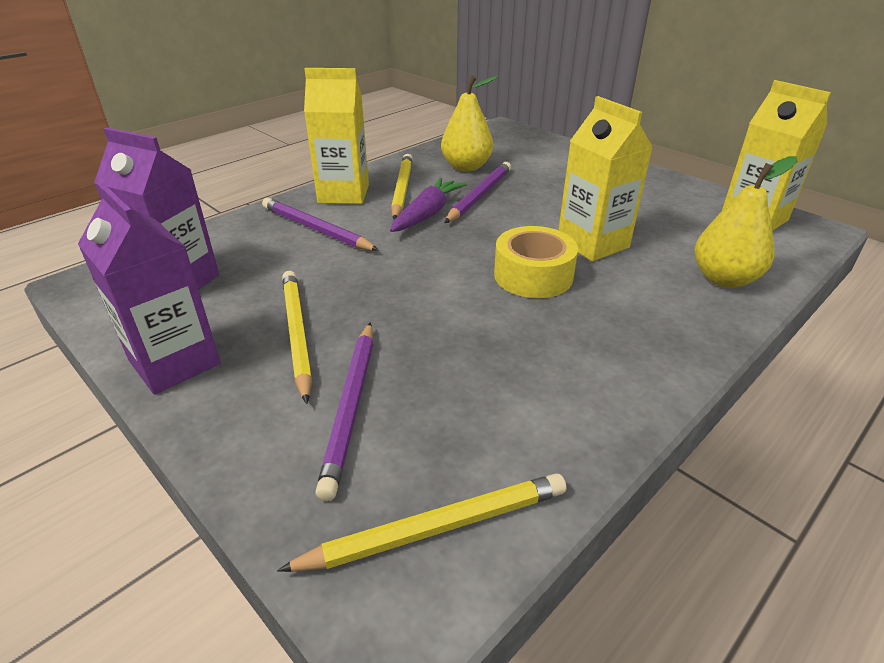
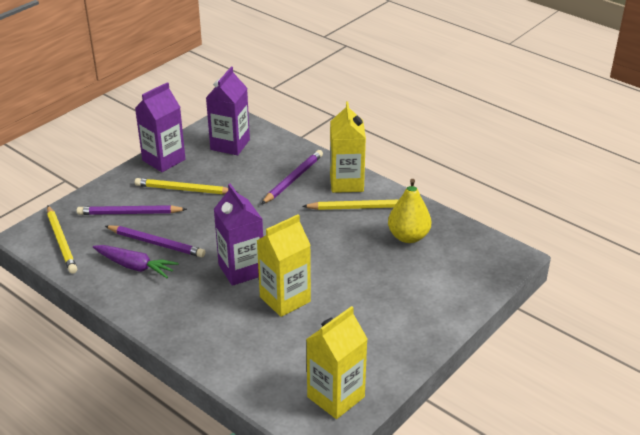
camera: 85 degrees right, 0 degrees up
(297, 334) = (183, 190): yellow pencil -> yellow pencil turned 150 degrees counterclockwise
(427, 214) = (320, 222): purple carrot -> purple carrot (134, 266)
(479, 195) = (355, 245): purple pencil -> purple pencil (156, 243)
(533, 275) = (241, 270): yellow tape -> purple carton
(724, 279) = (240, 358): yellow pear -> none

